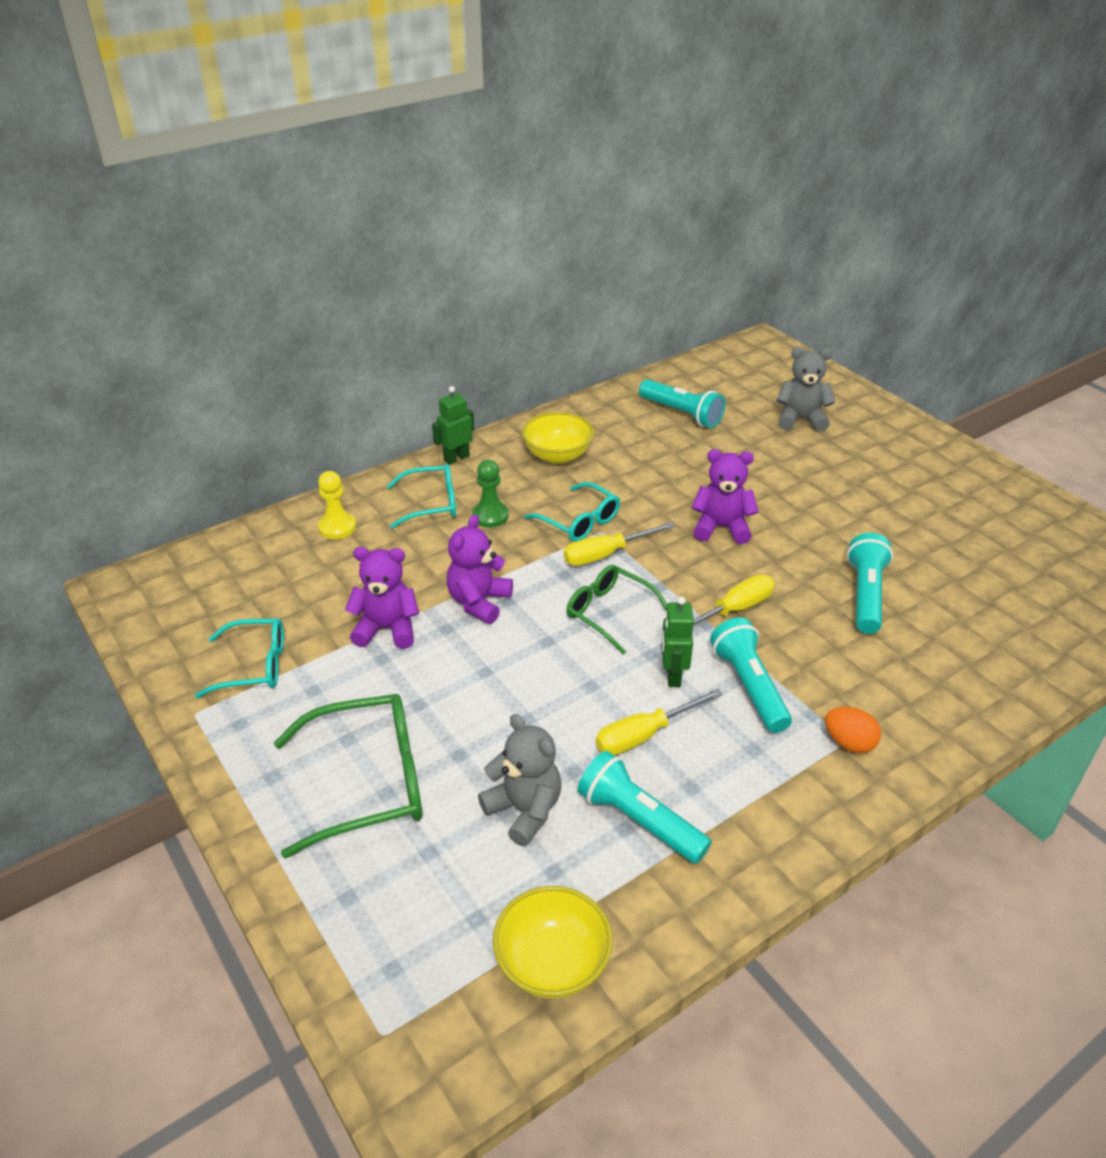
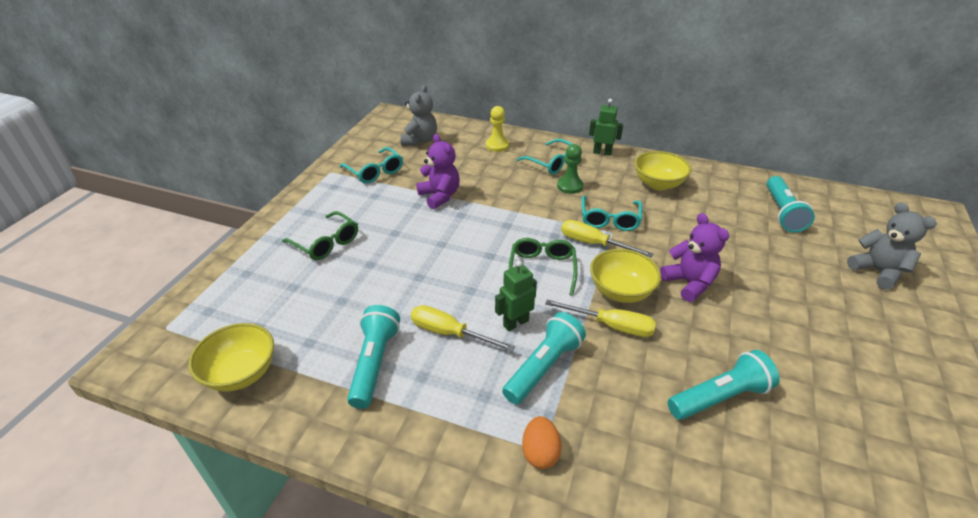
camera: 55 degrees right, 0 degrees up
(368, 782) = (326, 243): green glasses -> green glasses, size x0.64
(479, 602) = (494, 216): purple teddy bear -> none
(524, 810) = (347, 309): grey teddy bear -> grey teddy bear (420, 140)
(693, 577) = (621, 291): none -> yellow bowl

